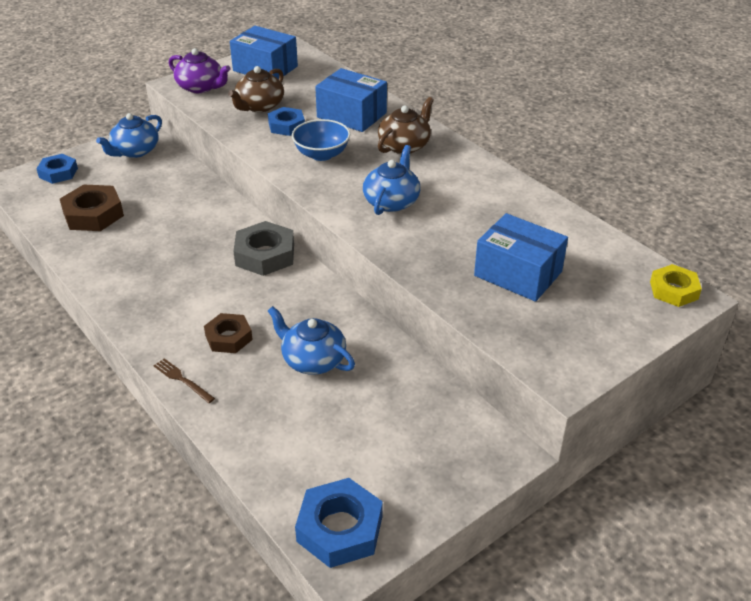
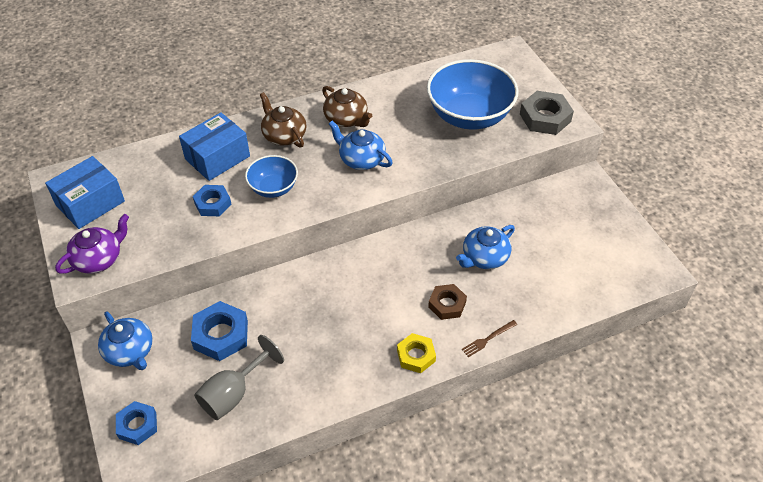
camera: 75 degrees left, 10 degrees up
(93, 214) = (233, 393): brown nut -> grey goblet
(259, 106) = (165, 218): brown teapot -> brown teapot (346, 119)
(265, 255) = (349, 267): grey nut -> grey nut (545, 117)
(339, 529) = (636, 269): blue nut -> blue nut (221, 335)
(518, 274) = (469, 116): blue box -> blue bowl
(673, 290) = (504, 56): yellow nut -> yellow nut (416, 356)

